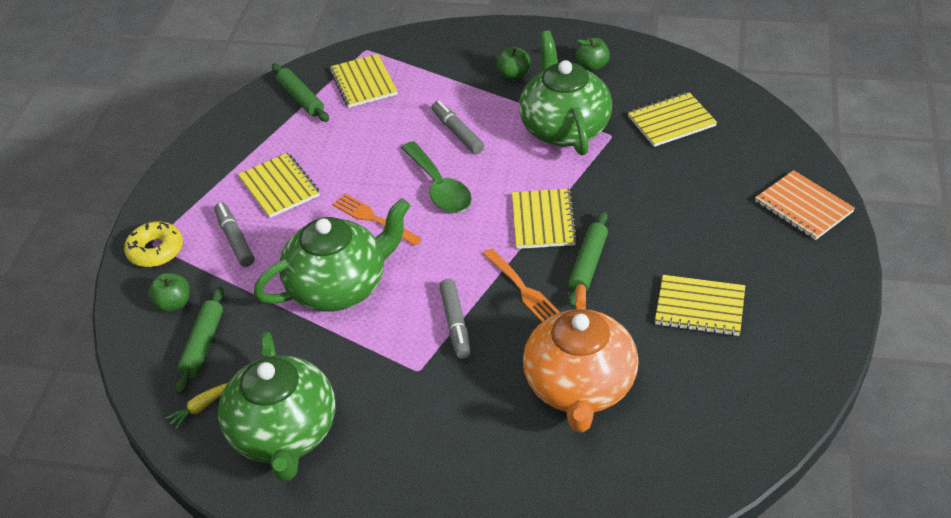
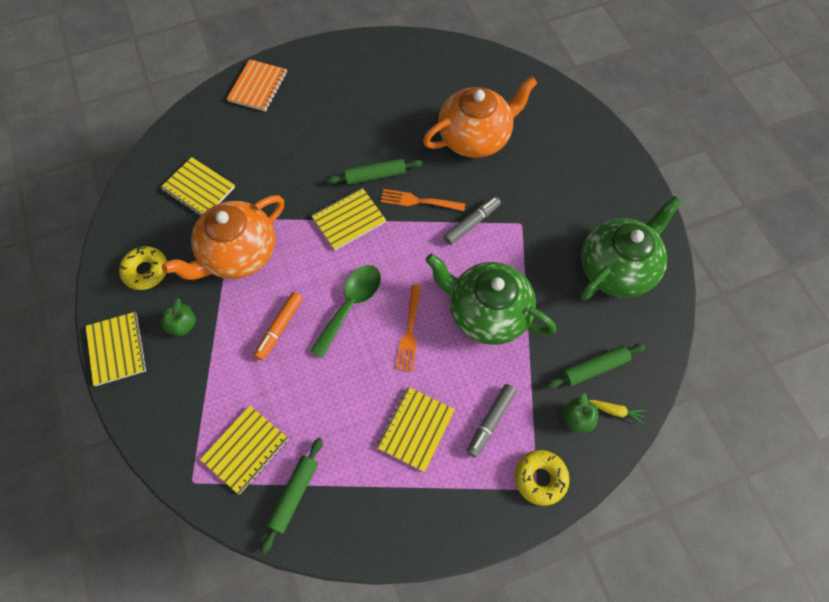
camera: 125 degrees left, 20 degrees up
(200, 408) = (638, 331): yellow carrot -> yellow carrot (615, 411)
(457, 132) = (279, 328): grey marker -> orange marker
(523, 289) = (419, 201): orange fork -> orange fork turned 105 degrees counterclockwise
(564, 128) = (238, 254): green teapot -> orange teapot
(592, 66) = (146, 271): green apple -> yellow donut
(700, 307) = (377, 106): yellow notebook -> yellow notebook (117, 349)

